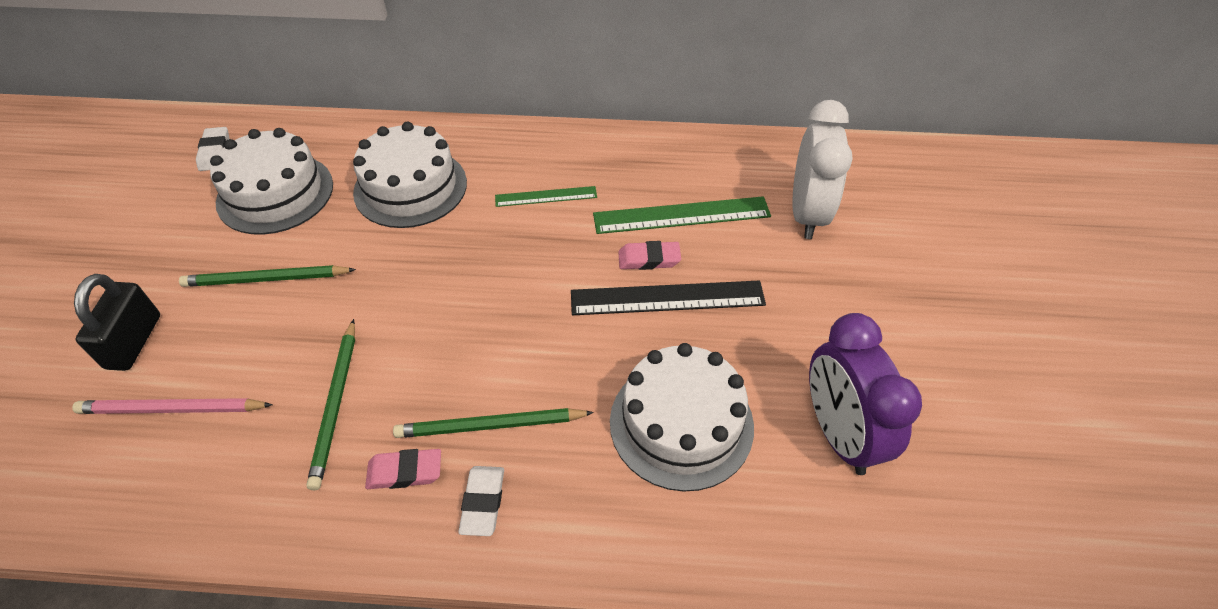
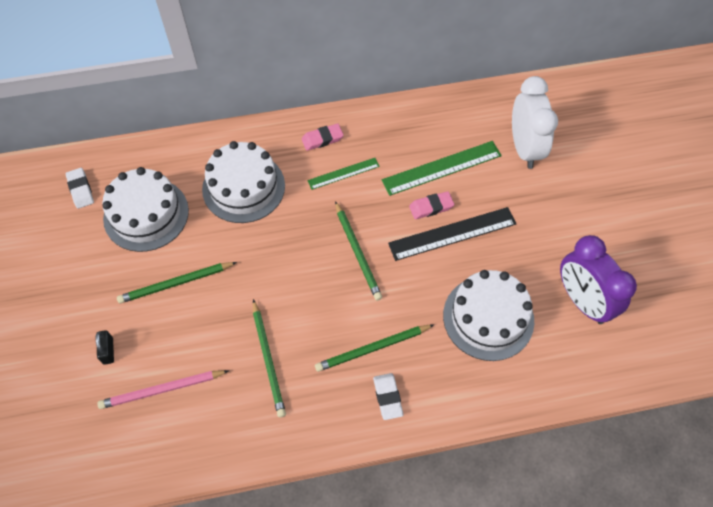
camera: 15 degrees left, 10 degrees up
(134, 341) = (108, 351): black padlock -> black padlock, size x0.56
(405, 472) = (332, 391): pink eraser -> pink eraser (322, 139)
(524, 293) = (357, 252): none -> green pencil

